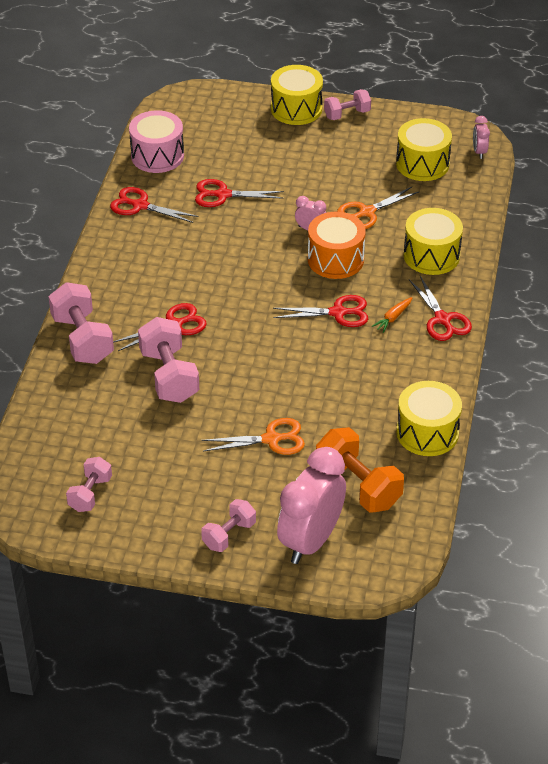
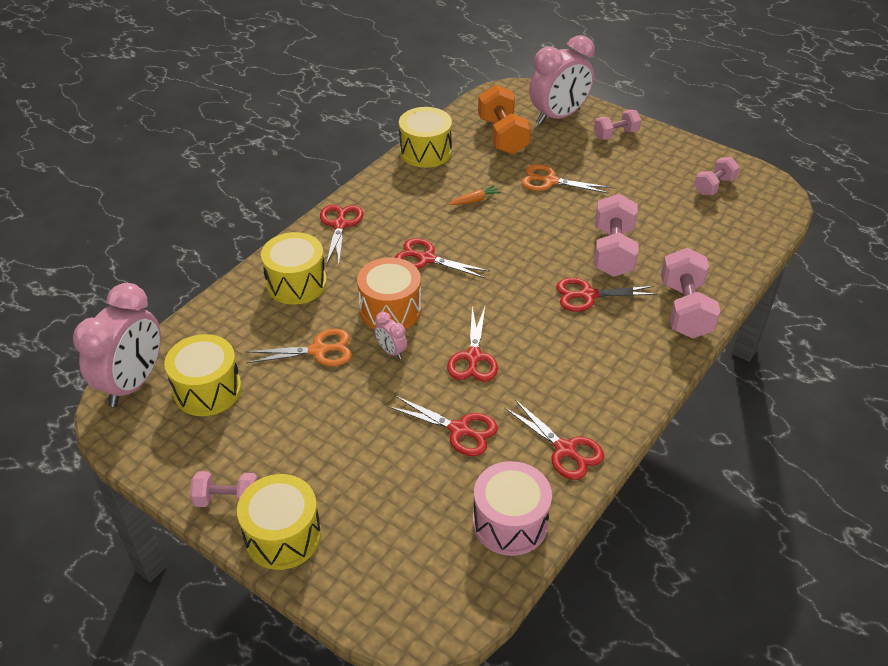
camera: 155 degrees left, 0 degrees up
(243, 245) = (473, 357): none -> red scissors
(393, 318) = (381, 239): orange carrot -> orange carrot (474, 200)
(479, 152) = (133, 383): pink clock -> pink clock, size x2.33

